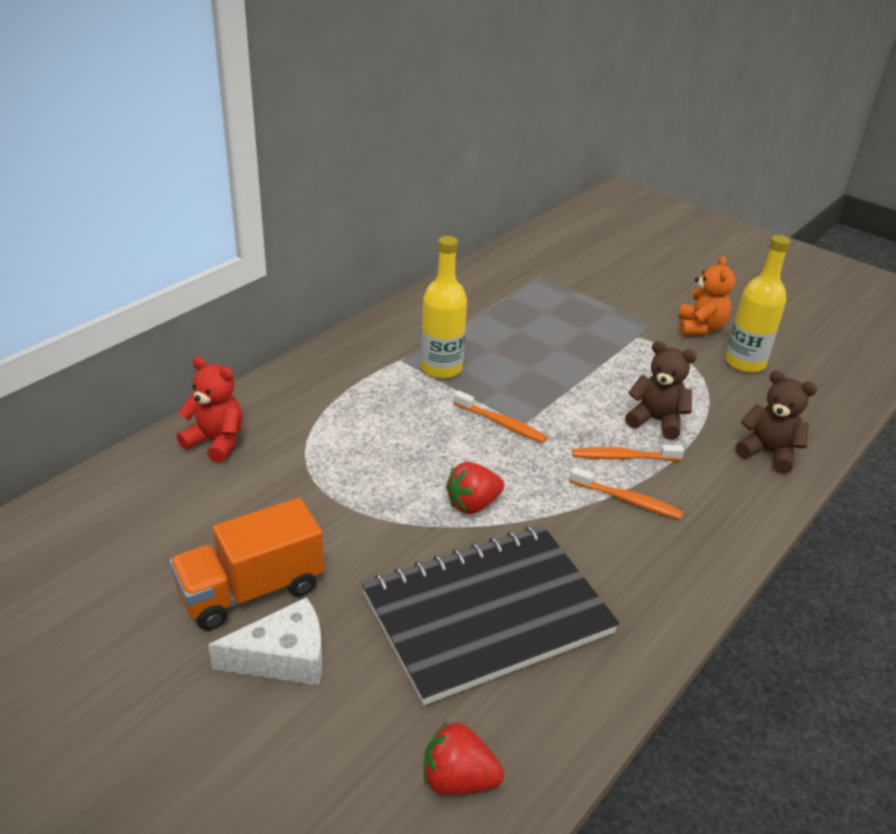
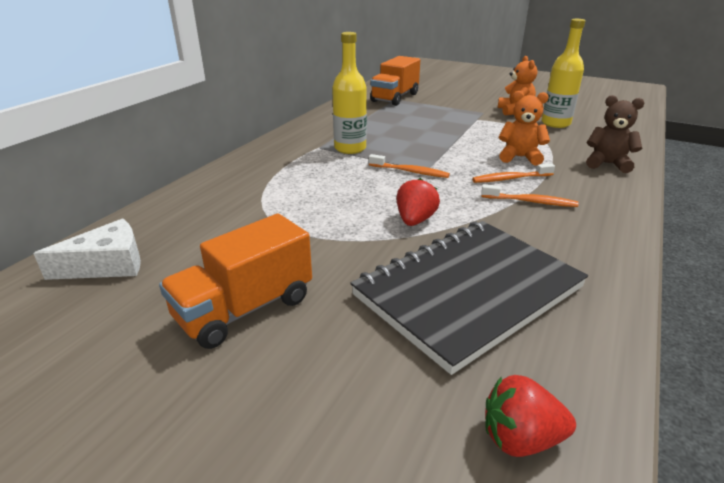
camera: 10 degrees left, 5 degrees down
(216, 441) = (183, 210): red teddy bear -> none
(283, 657) = (294, 359): white cheese -> white cheese (108, 264)
(473, 504) = (415, 220): red strawberry -> red strawberry turned 150 degrees clockwise
(541, 273) = (395, 98): none -> orange truck
(656, 421) = (519, 157): brown teddy bear -> orange teddy bear

